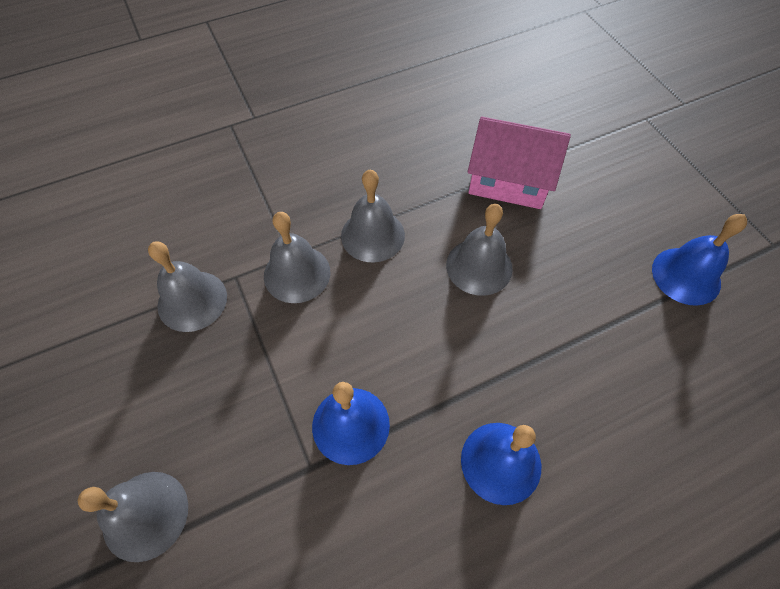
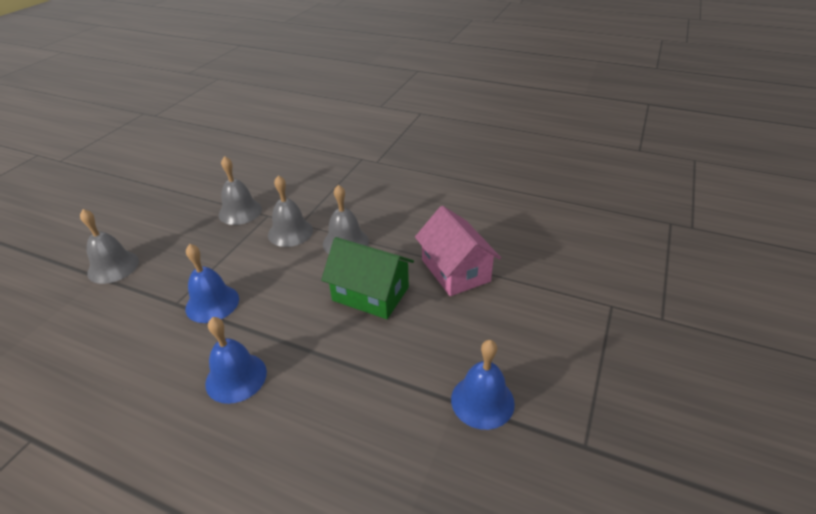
camera: 50 degrees right, 20 degrees down
(479, 266) = (370, 294): grey bell -> green house

